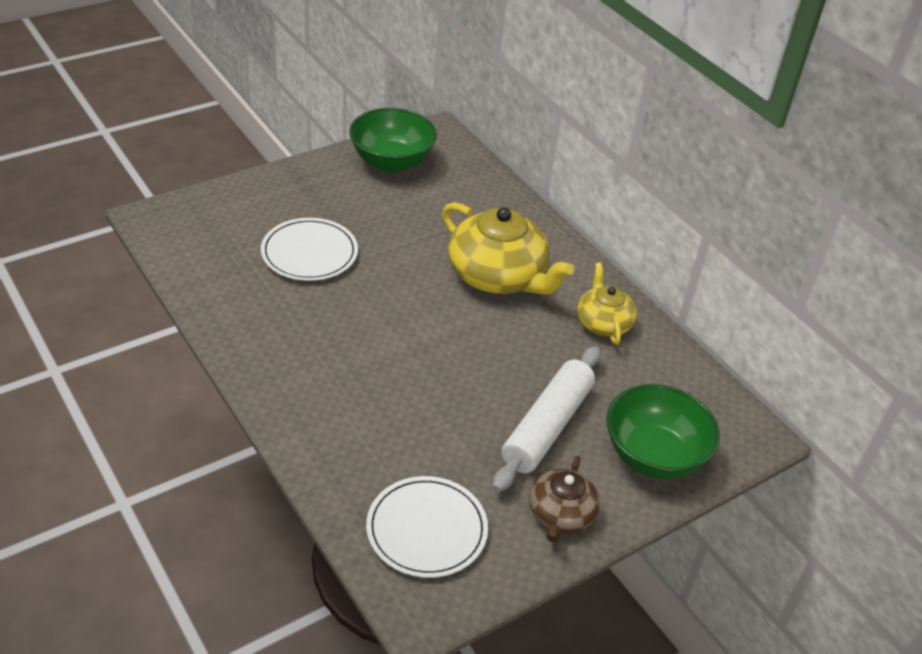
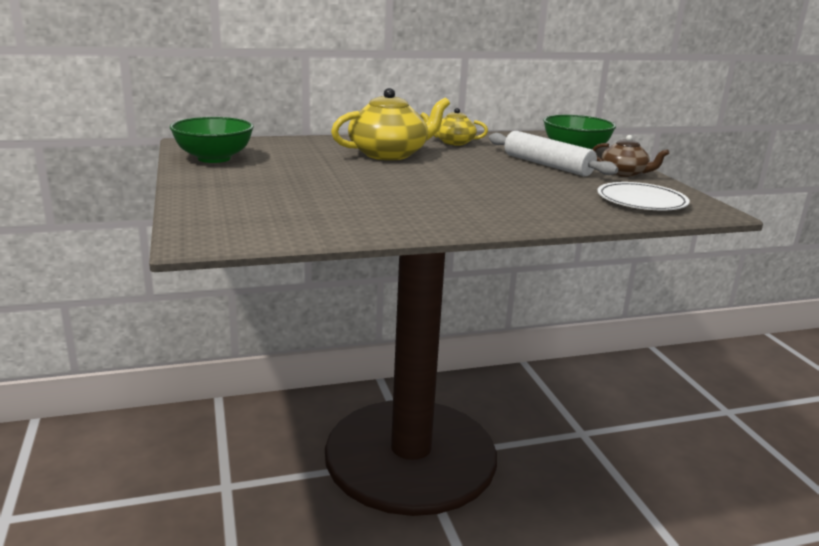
camera: 70 degrees left, 20 degrees down
(309, 253) = (316, 194): white plate -> none

